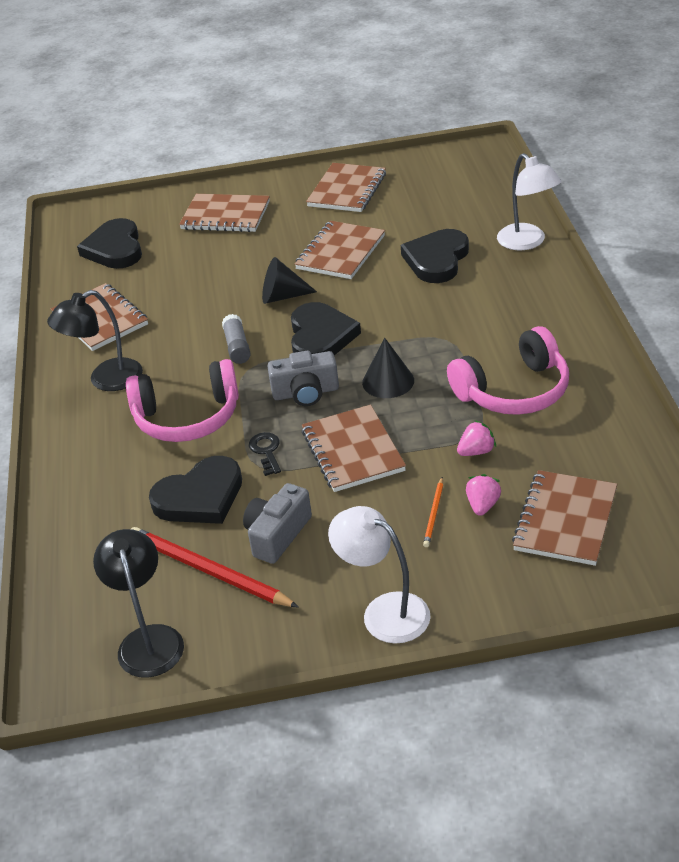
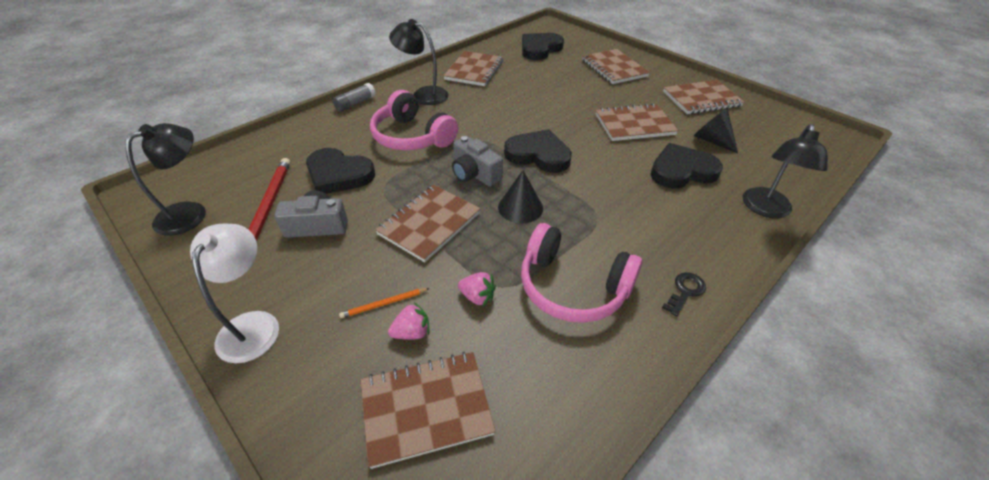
camera: 50 degrees right, 5 degrees up
(237, 347) = (495, 126): grey glue stick -> grey glue stick (355, 103)
(266, 451) = (401, 183): black key -> black key (685, 291)
(282, 296) = (562, 121): black cone -> black cone (712, 141)
(320, 337) = (538, 155): black heart -> black heart turned 120 degrees counterclockwise
(527, 242) = (766, 209): white lamp -> black lamp

